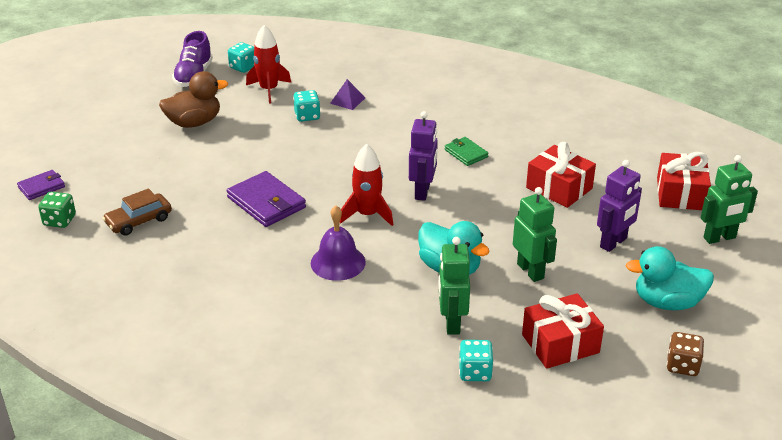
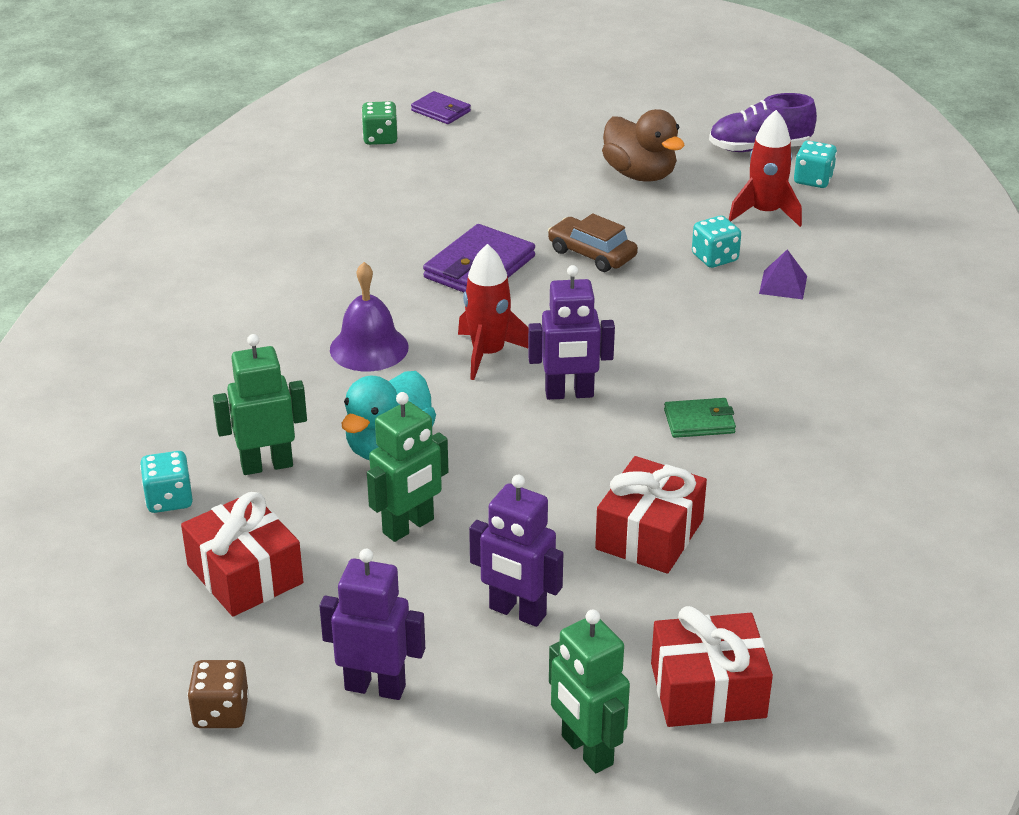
camera: 75 degrees right, 0 degrees up
(139, 221) = (400, 187): brown car -> brown car (591, 254)
(466, 153) = (699, 421): green wallet -> green wallet turned 45 degrees clockwise
(667, 302) = (375, 687): turquoise duck -> purple robot

